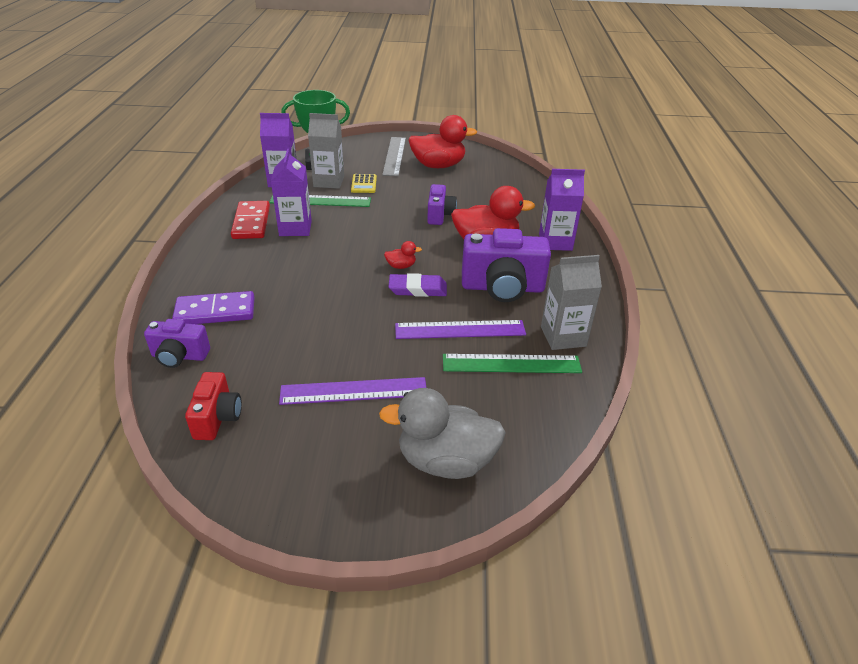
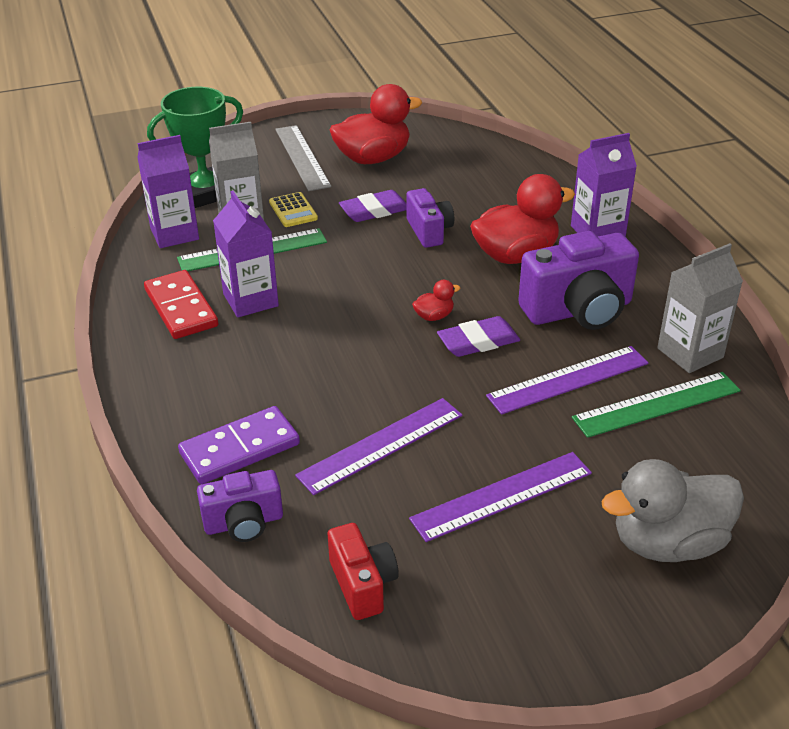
camera: 20 degrees left, 0 degrees up
(302, 335) = (381, 445): none -> purple ruler
(414, 195) = (374, 210): none -> purple eraser

